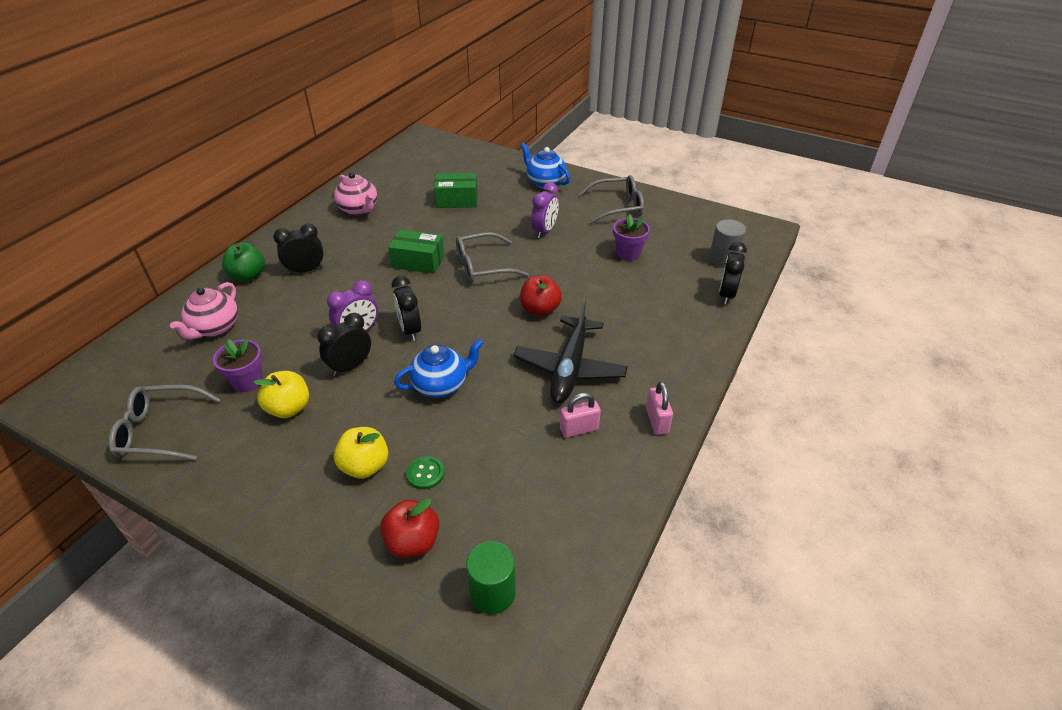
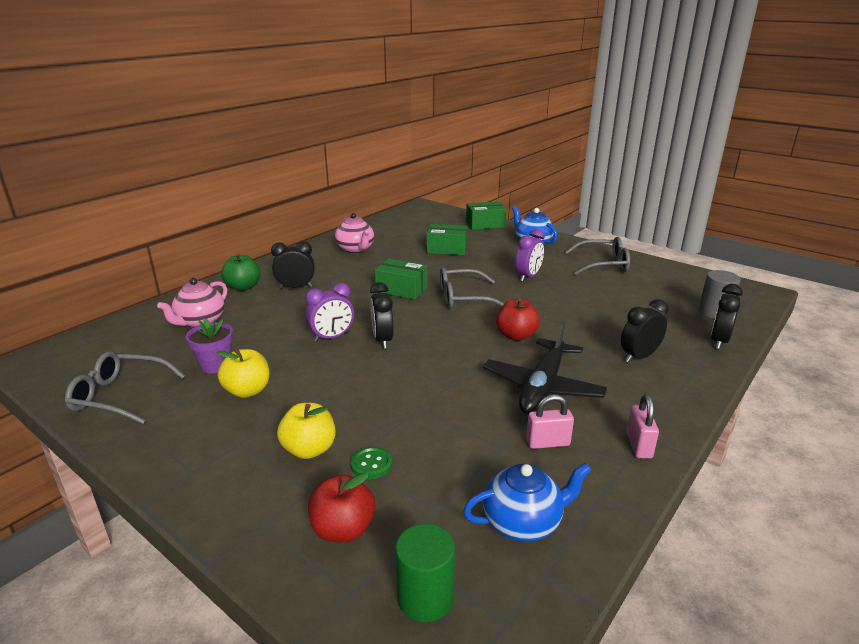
camera: 10 degrees right, 15 degrees down
(350, 366) = (317, 363): black clock -> black clock (639, 356)
(441, 385) = (404, 387): blue teapot -> blue teapot (523, 523)
(493, 159) = (485, 224): none -> green box
(628, 253) = (612, 299): purple flower pot -> none

